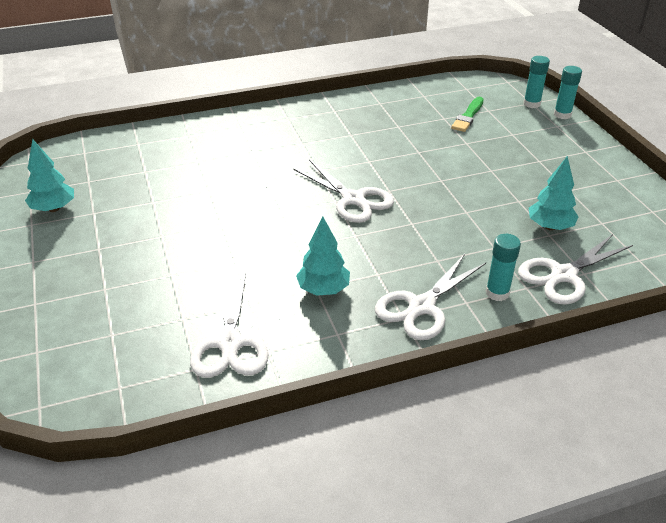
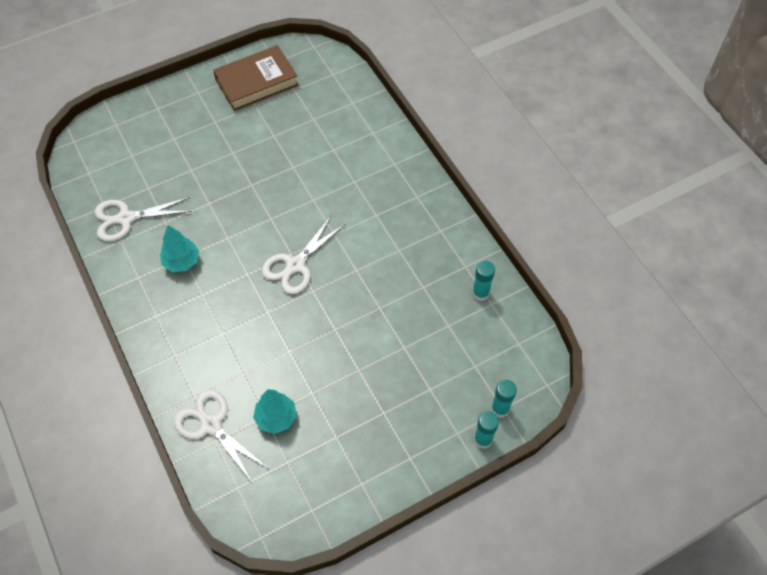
camera: 80 degrees right, 20 degrees up
(54, 208) = (257, 82): turquoise tree -> brown book
(422, 306) = (167, 325): white scissors -> none
(468, 116) = (457, 347): green brush -> none
(497, 293) = (186, 376): turquoise glue stick -> turquoise glue stick (480, 293)

